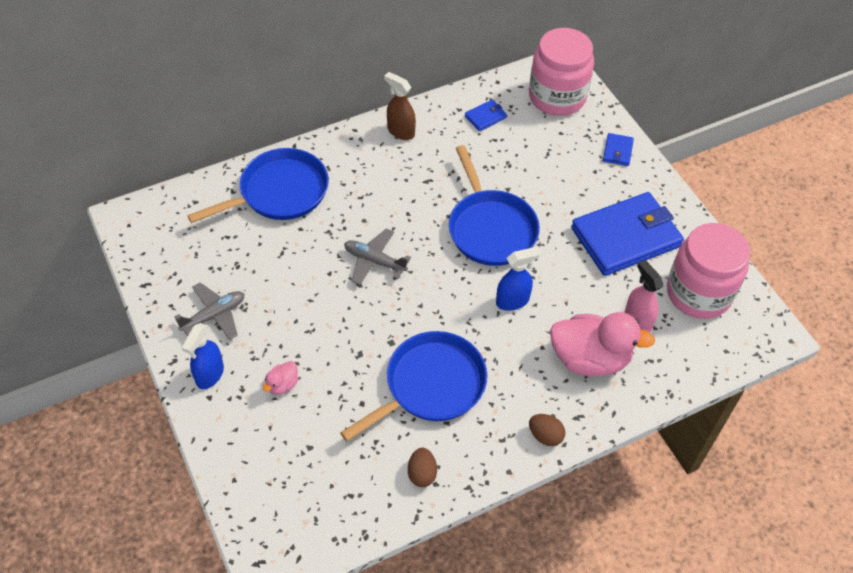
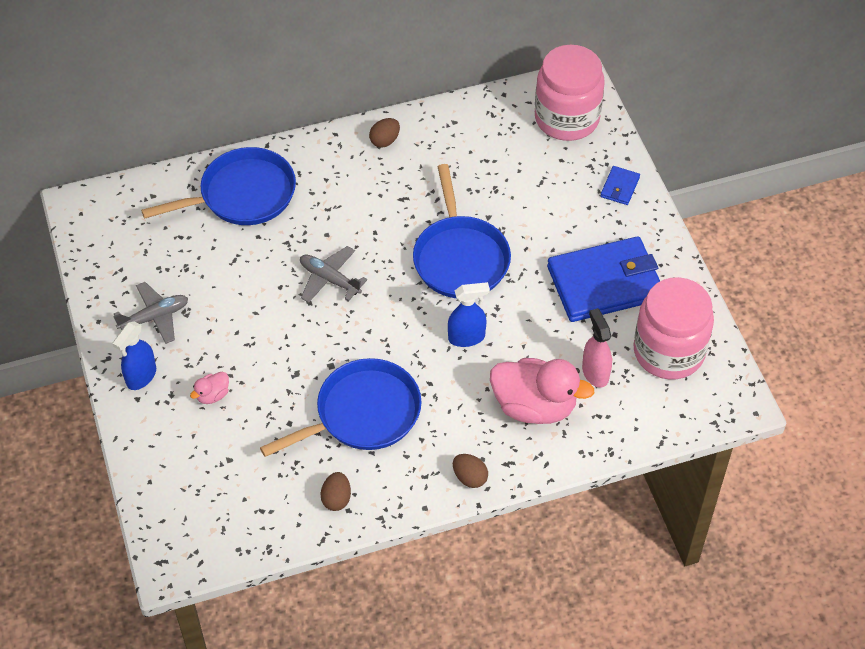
camera: 10 degrees right, 0 degrees up
(400, 131) = (385, 141): brown spray bottle -> brown egg
(485, 117) = (481, 133): blue wallet -> none

